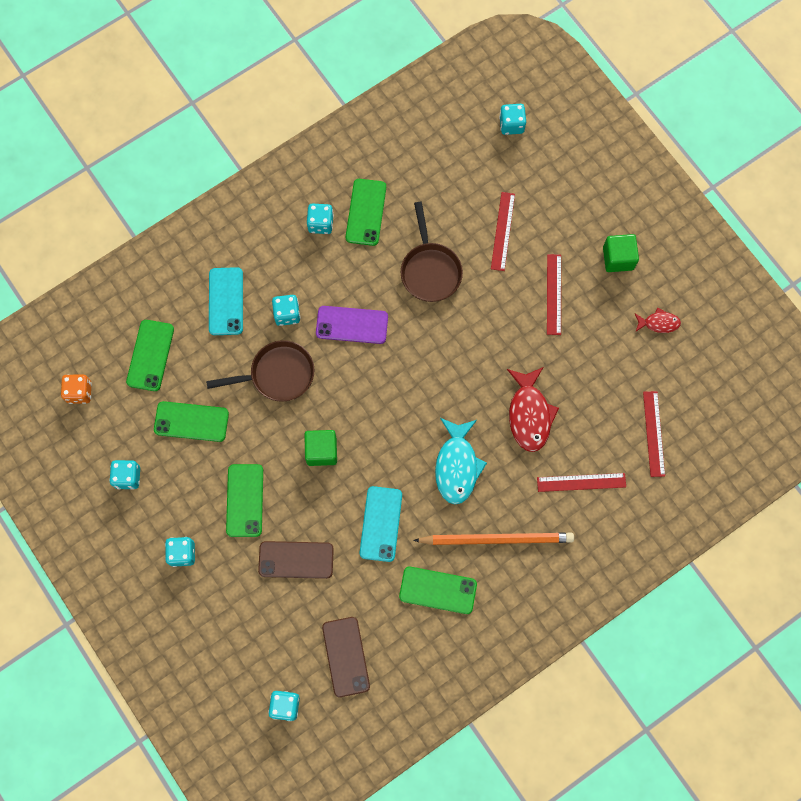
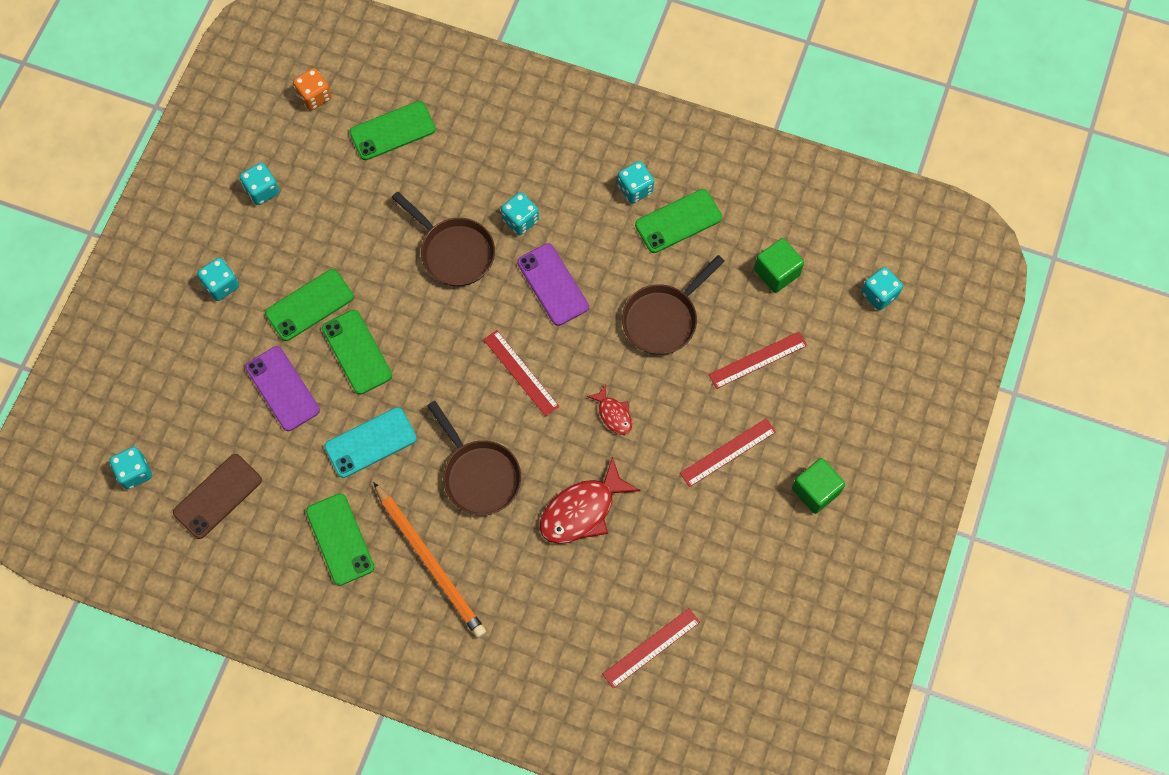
camera: 55 degrees right, 5 degrees down
(191, 421) = (353, 208): green phone -> green phone (357, 352)
(226, 301) = (493, 159): turquoise phone -> none
(296, 559) = (282, 388): brown phone -> purple phone
(321, 451) = (406, 341): green cube -> green cube (776, 272)
(457, 466) = (479, 475): turquoise fish -> brown pan
(581, 482) = (547, 607): red ruler -> red ruler (521, 373)
(659, 323) = (776, 577): red fish -> red fish (613, 414)

